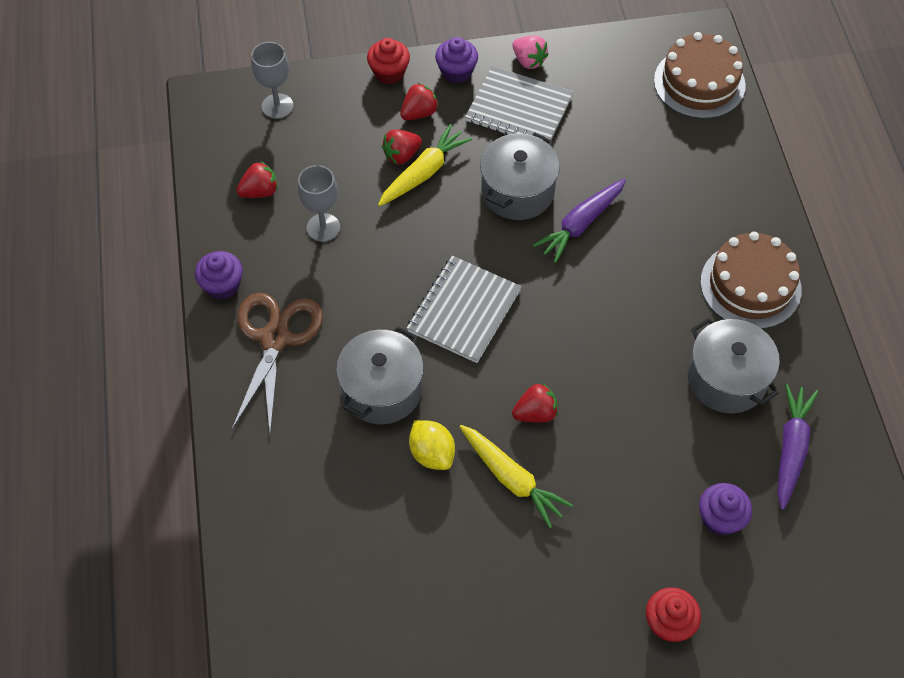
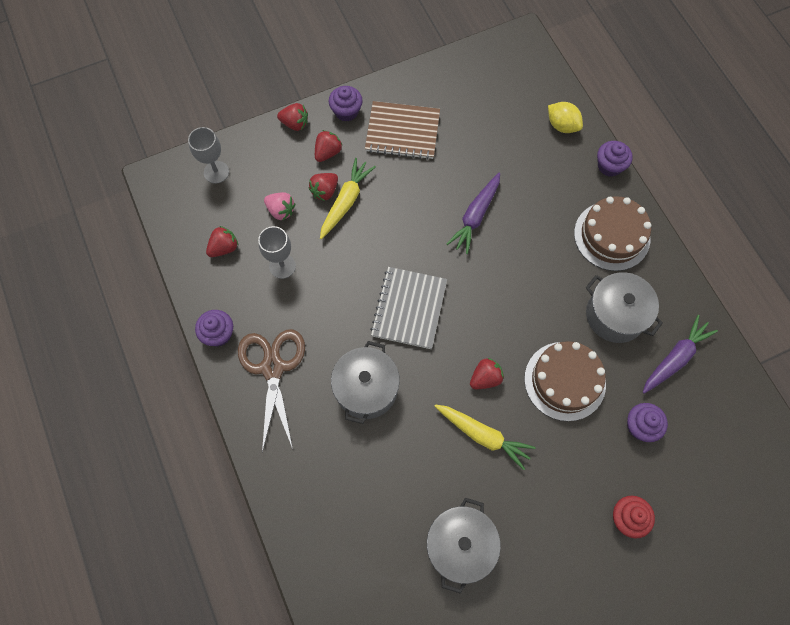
camera: 15 degrees left, 10 degrees up
(389, 72) = (295, 123): red cupcake -> red strawberry
(432, 453) = (418, 431): yellow lemon -> yellow lemon (562, 125)
(517, 191) = (421, 200): grey pot -> grey pot (460, 546)
(519, 109) = (402, 132): grey notebook -> brown notebook
(528, 61) = (398, 90): pink strawberry -> pink strawberry (281, 211)
(699, 83) = (530, 79): brown cake -> brown cake (565, 381)
(772, 204) = (609, 166): none -> purple cupcake
(791, 448) = (675, 358): purple carrot -> purple carrot turned 45 degrees clockwise

